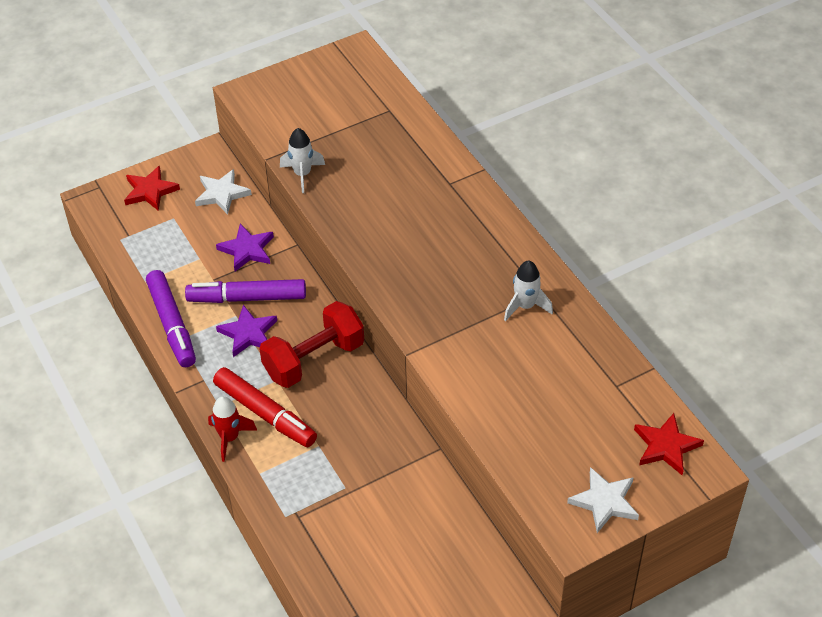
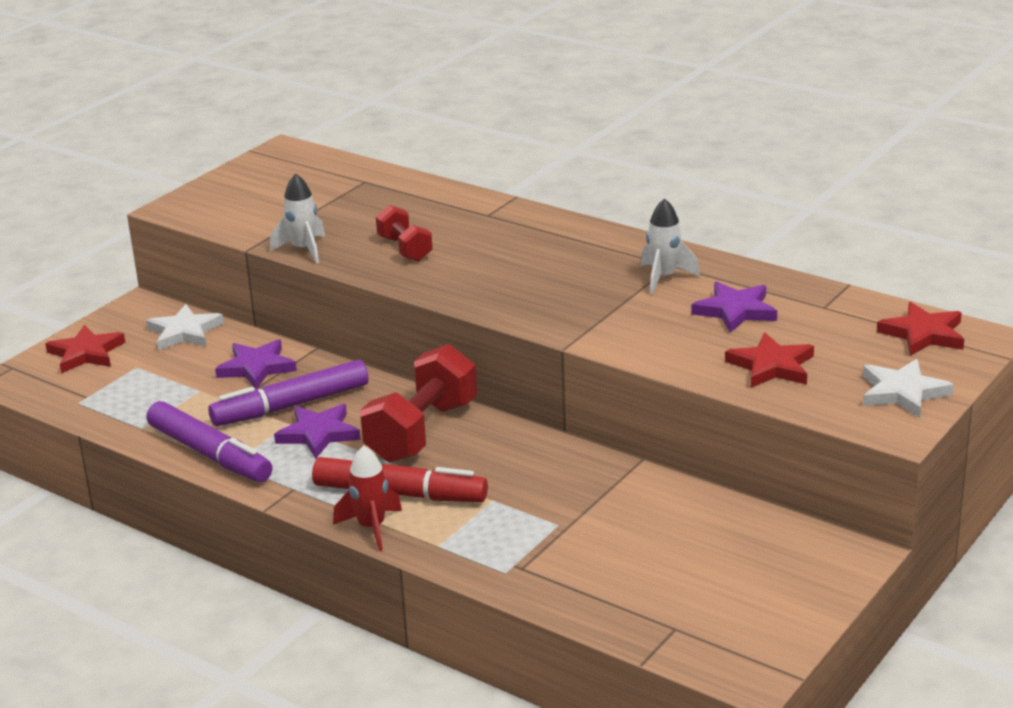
camera: 25 degrees left, 20 degrees down
(369, 200) = (405, 249): none -> red dumbbell
(534, 434) = (771, 366): none -> red star
(550, 363) = (735, 311): none -> purple star

